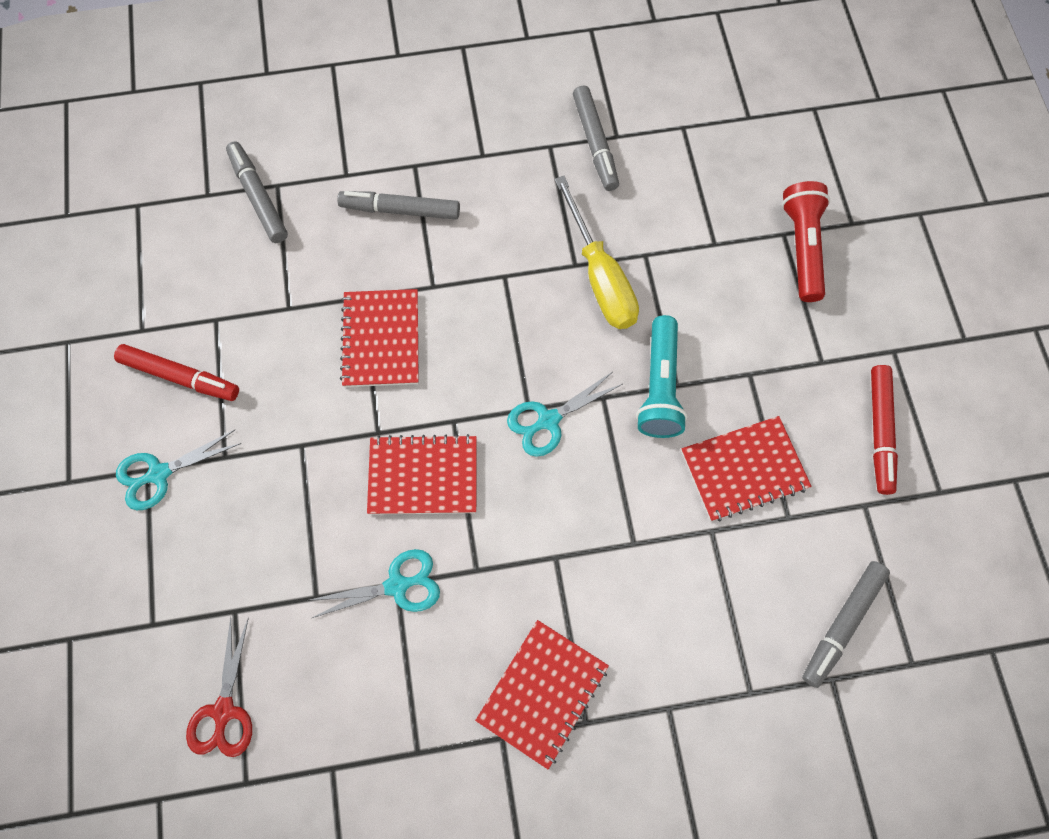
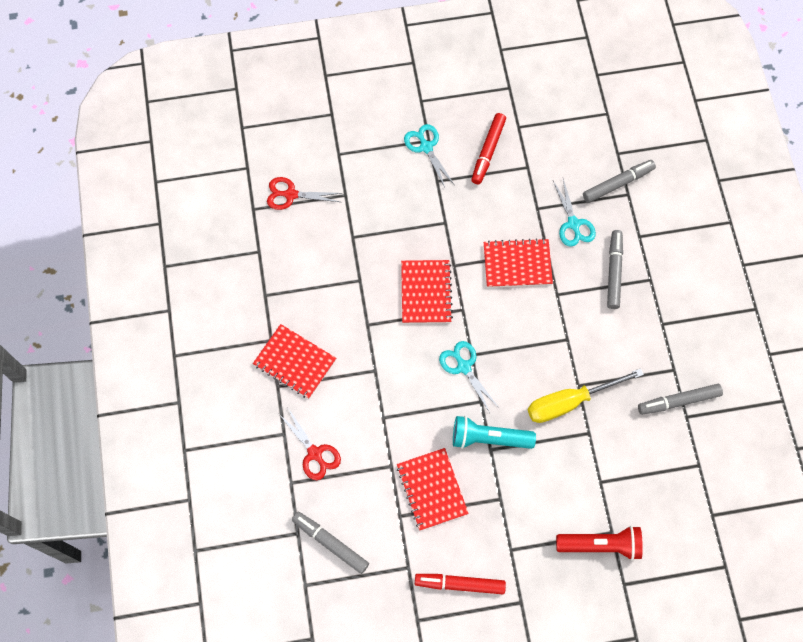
camera: 90 degrees right, 0 degrees up
(397, 585) = (358, 280): turquoise scissors -> turquoise scissors (573, 224)
(699, 654) = (314, 453): none -> red scissors

